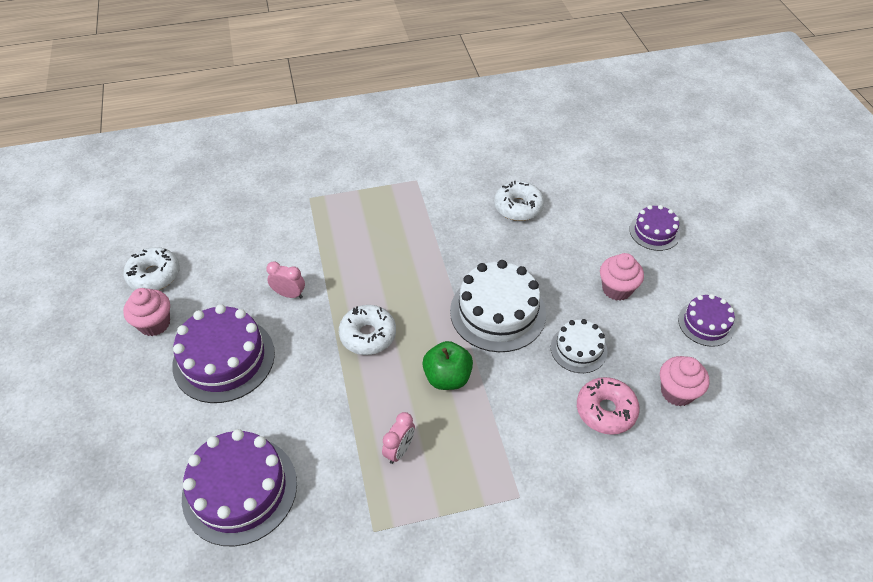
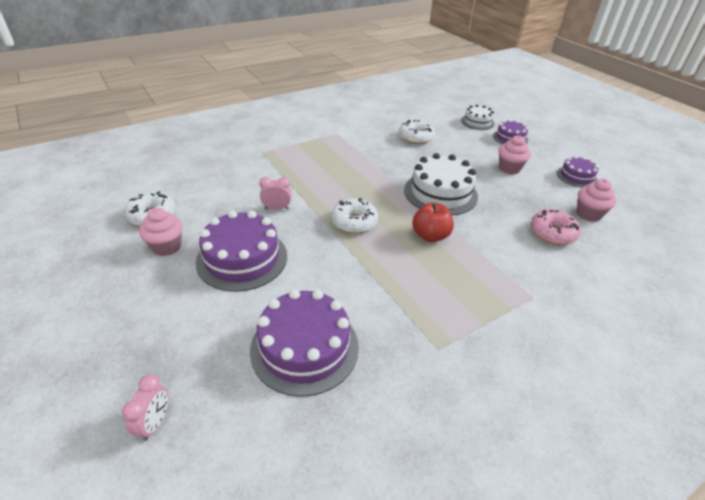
camera: 20 degrees left, 10 degrees down
(399, 450) = (424, 288): pink clock -> pink clock (155, 423)
(447, 377) = (430, 236): green apple -> red apple
(578, 349) = (509, 203): white cake -> white cake (477, 122)

